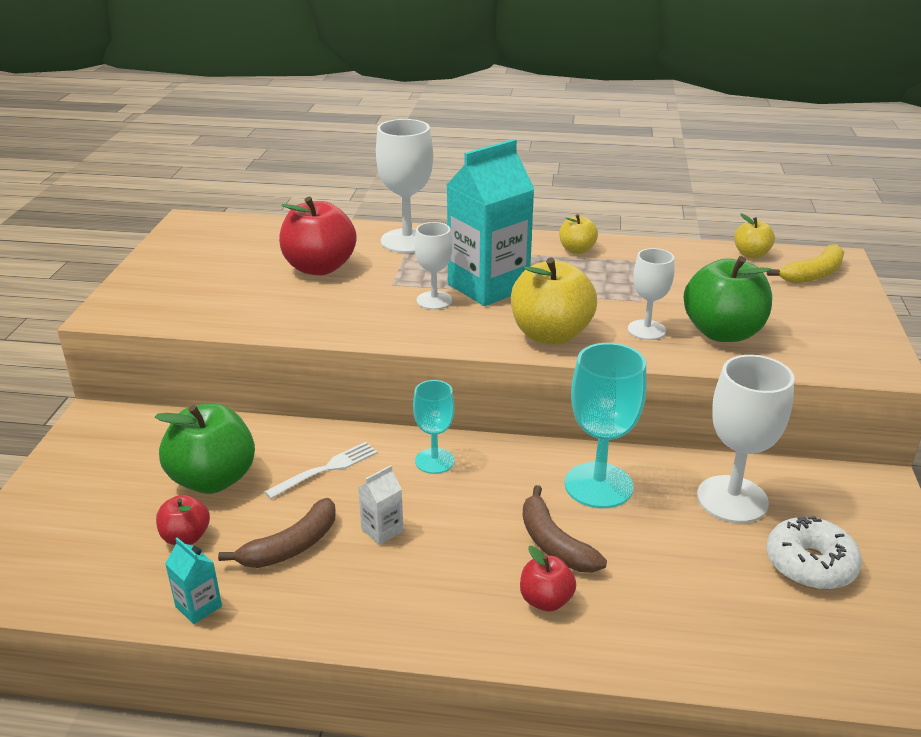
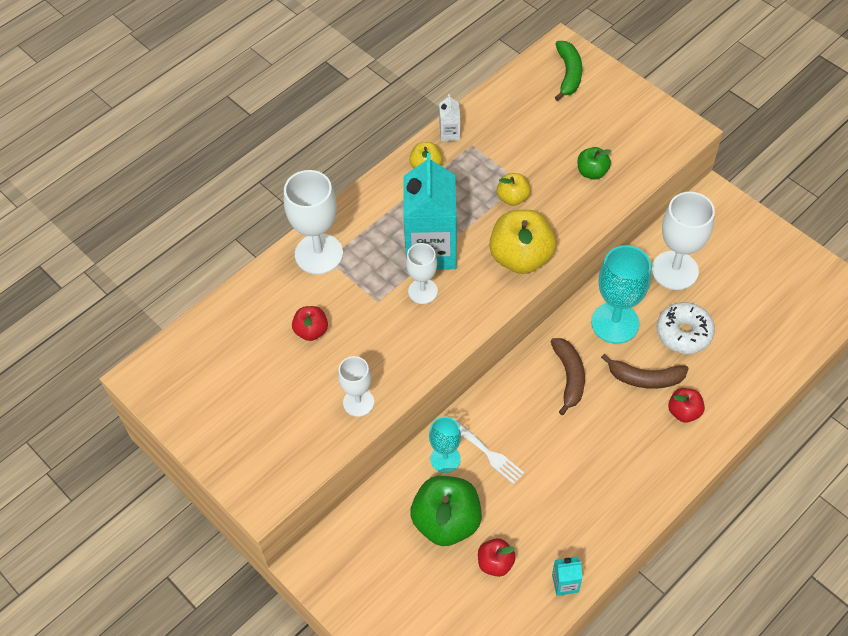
camera: 50 degrees left, 25 degrees up
(291, 546) = (548, 510): brown banana -> brown banana (569, 377)
(319, 268) = (311, 331): red apple -> red apple, size x0.53
(326, 469) = (487, 452): white fork -> white fork turned 135 degrees clockwise
(382, 530) = (569, 455): white carton -> white carton (449, 133)
(434, 461) = (526, 389): turquoise goblet -> turquoise goblet (445, 459)
(646, 330) = (557, 206): white goblet -> white goblet (358, 402)
(722, 333) = (592, 172): green apple -> green apple, size x0.53
(751, 254) = (517, 82): yellow apple -> yellow apple (512, 198)
(810, 564) = (745, 278): white donut -> white donut (683, 333)
(813, 274) = (568, 74): yellow banana -> green banana

